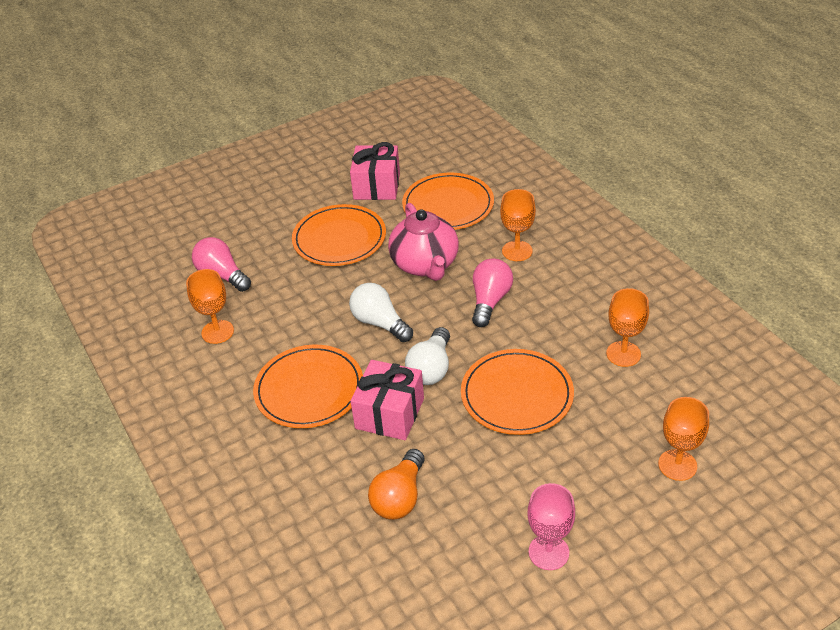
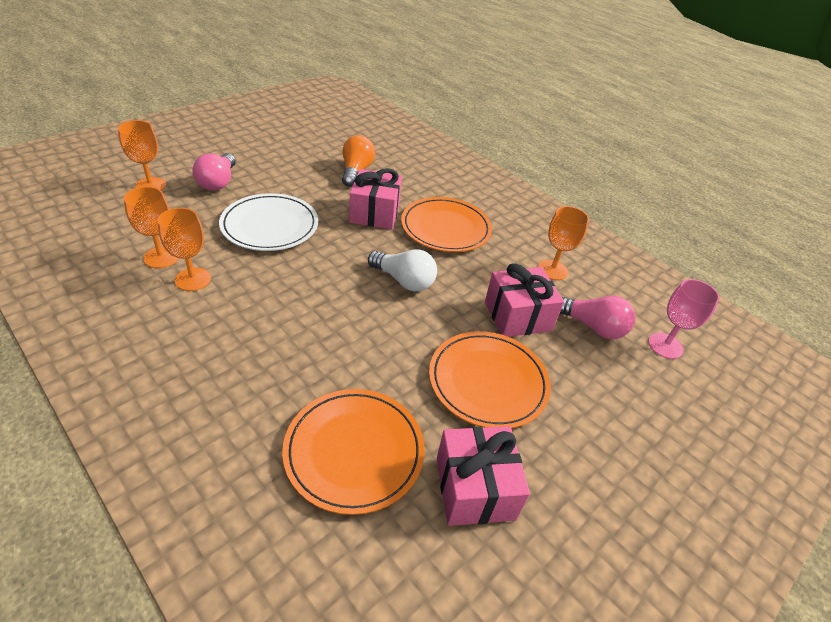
camera: 160 degrees right, 0 degrees up
(285, 286) = (517, 316): none -> pink gift
(425, 265) = (370, 348): pink teapot -> none
(431, 368) = (346, 243): white light bulb -> none
(490, 301) = (292, 306): pink light bulb -> pink light bulb (218, 182)
(517, 251) = (255, 372): orange goblet -> orange goblet (193, 279)
(517, 395) = (270, 225): orange plate -> white plate
(548, 552) = (257, 149): pink goblet -> pink goblet (665, 345)

